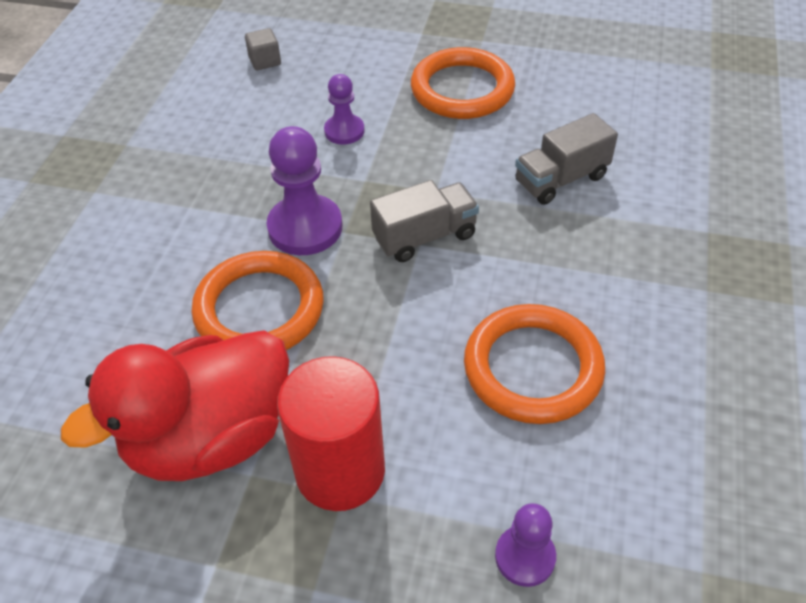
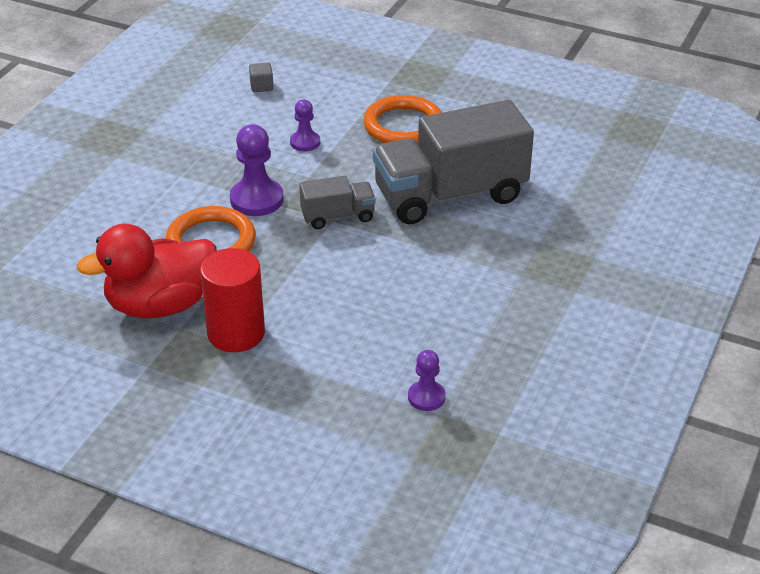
camera: 10 degrees right, 10 degrees down
(525, 557) = (333, 390): purple pawn -> purple pawn (426, 397)
(532, 368) = (379, 300): orange ring -> none
(561, 179) = (450, 195): grey truck -> grey truck, size x2.10

